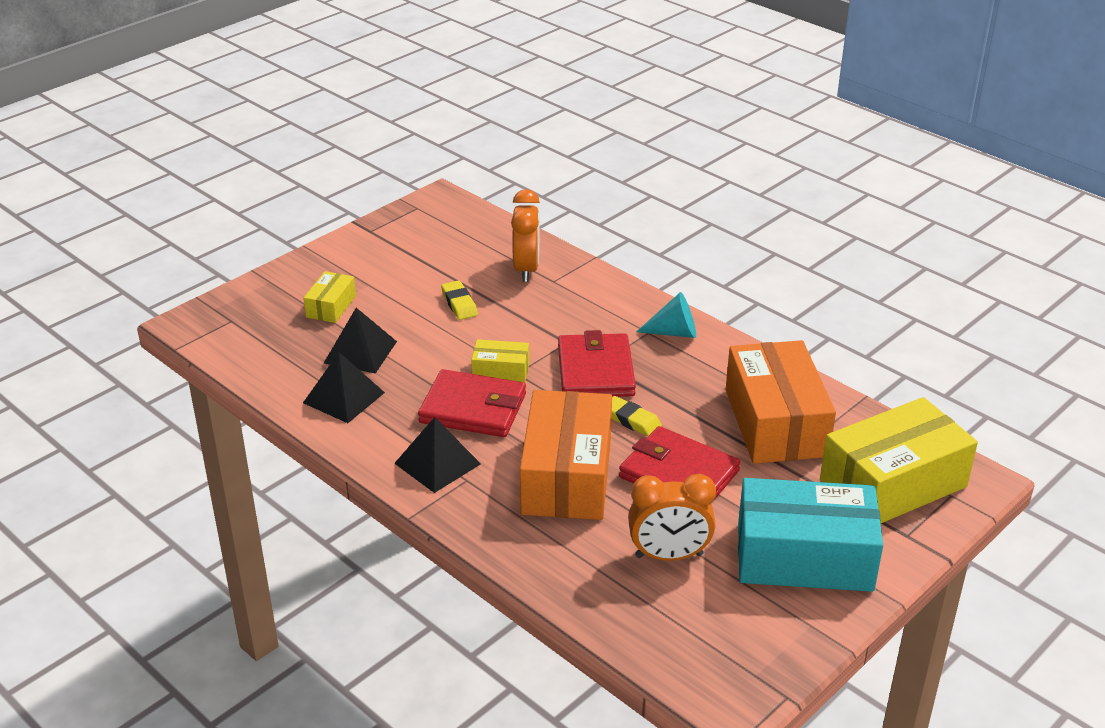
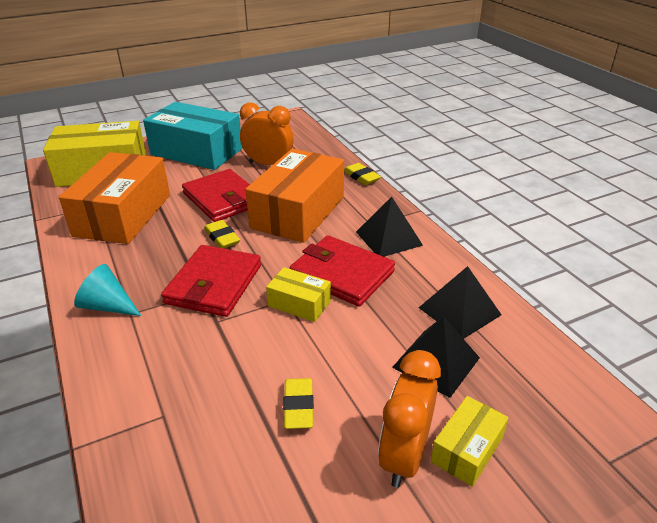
camera: 160 degrees left, 0 degrees up
(512, 562) = (361, 177): none -> yellow eraser
(526, 269) = (180, 448): orange clock -> orange clock (404, 456)

